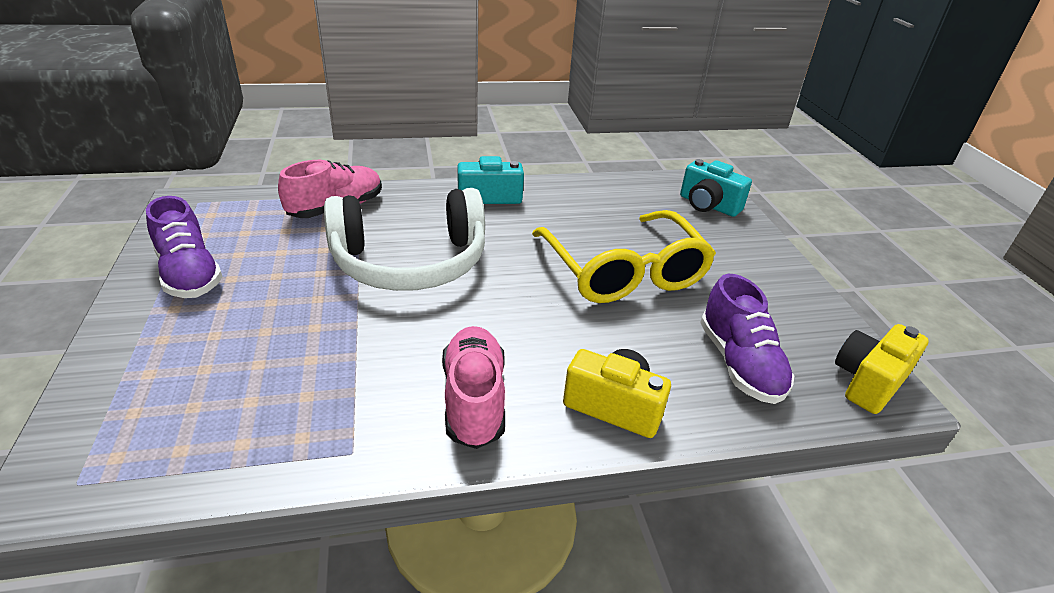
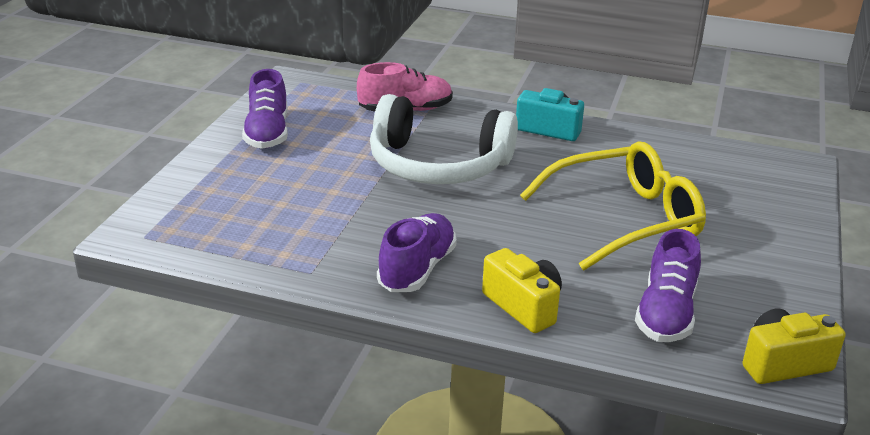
camera: 30 degrees right, 5 degrees down
(474, 400) = (417, 269): pink shoe -> purple shoe
(623, 271) = (624, 219): yellow glasses -> yellow glasses turned 120 degrees counterclockwise
(708, 205) = (777, 187): turquoise camera -> none

